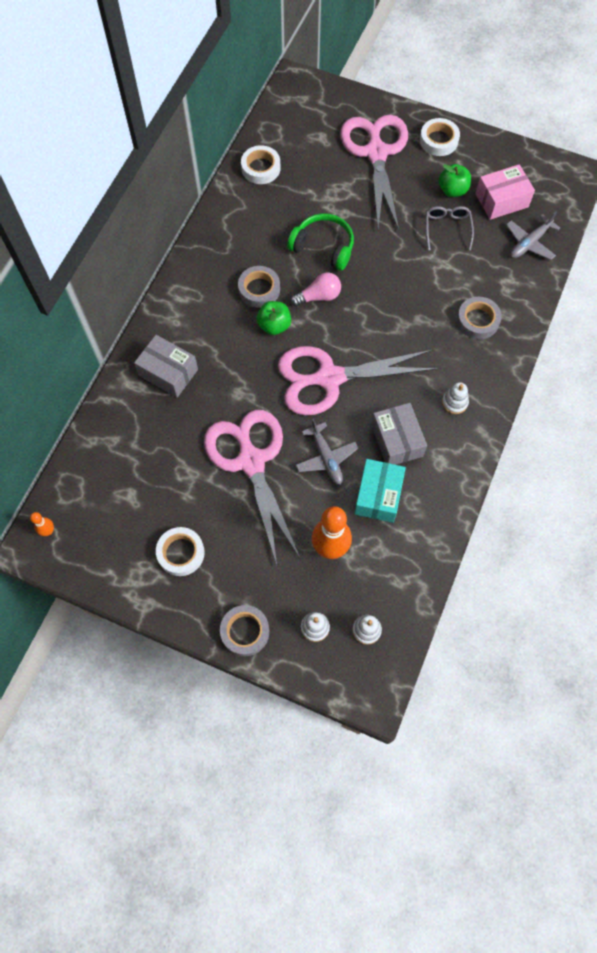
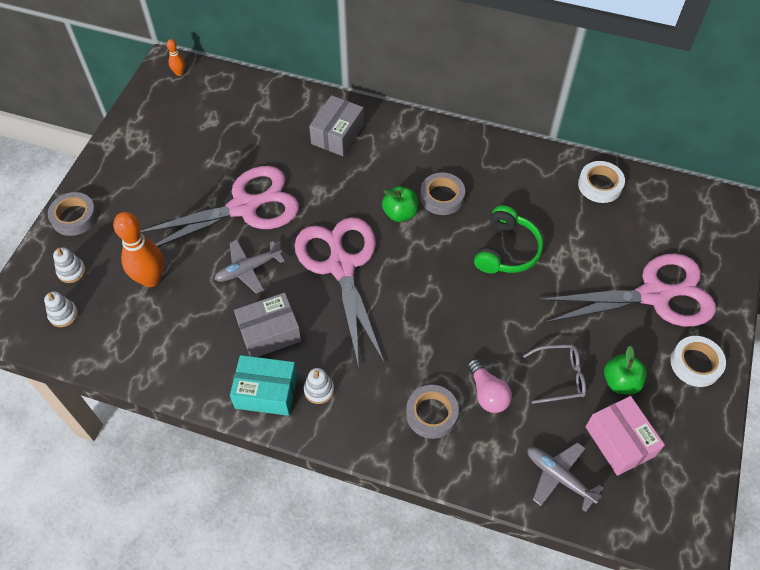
camera: 85 degrees right, 10 degrees down
(181, 553) = (153, 163): white tape -> none
(318, 296) = (441, 250): pink light bulb -> pink light bulb (487, 393)
(378, 495) = (205, 318): turquoise box -> turquoise box (266, 392)

